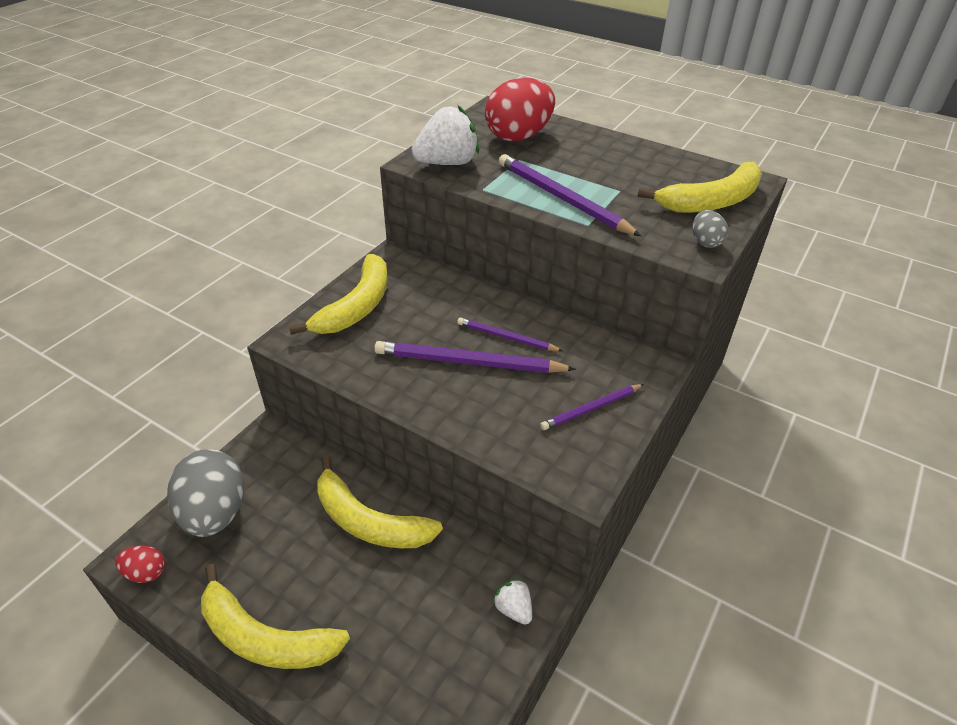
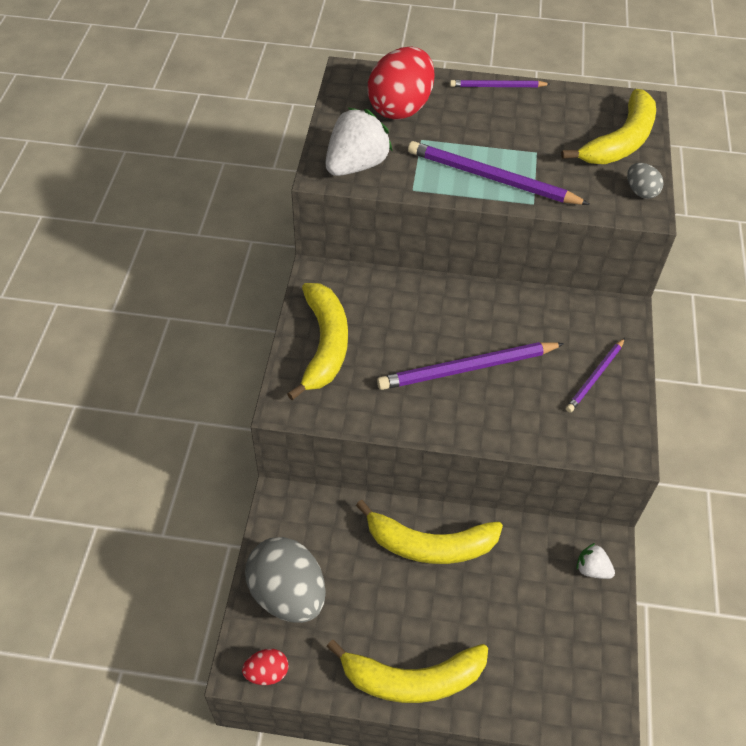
camera: 25 degrees left, 10 degrees up
(506, 337) = (483, 330): purple pencil -> purple pencil (497, 86)

